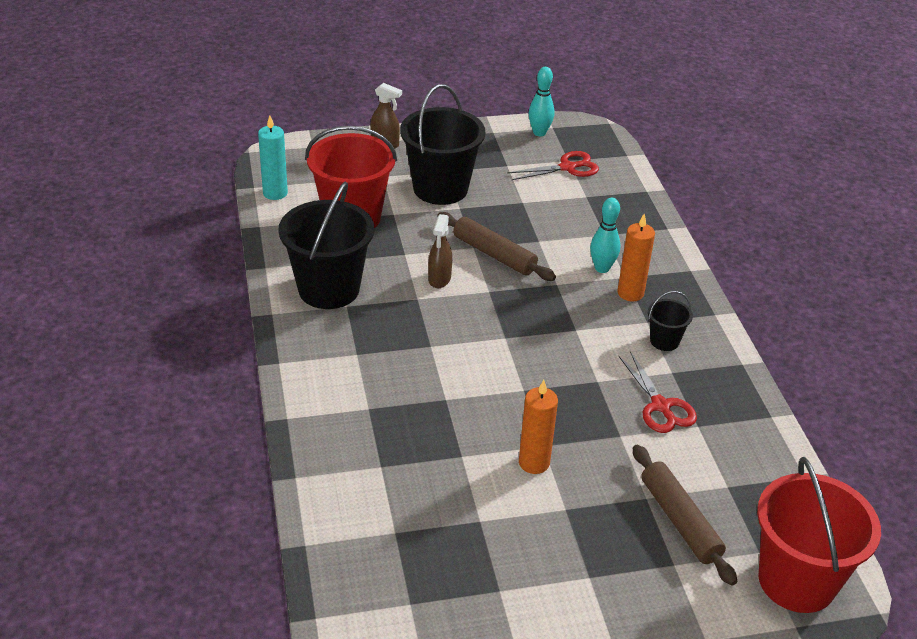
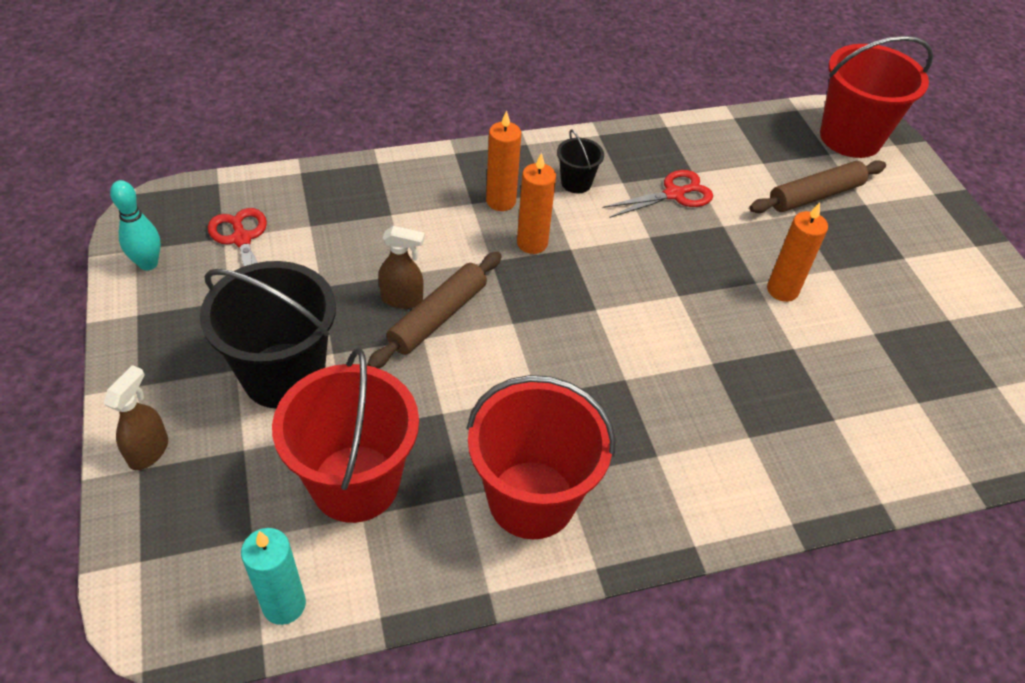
camera: 95 degrees left, 10 degrees up
(329, 289) = (531, 499): black bucket -> red bucket
(439, 279) = (494, 373): brown spray bottle -> brown spray bottle (402, 299)
(580, 307) = (532, 243): none -> orange candle
(602, 268) = (458, 221): turquoise bowling pin -> none

